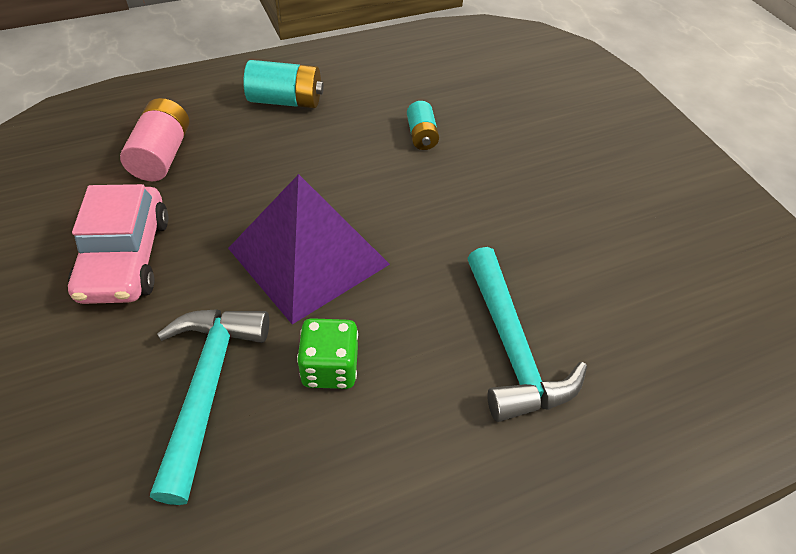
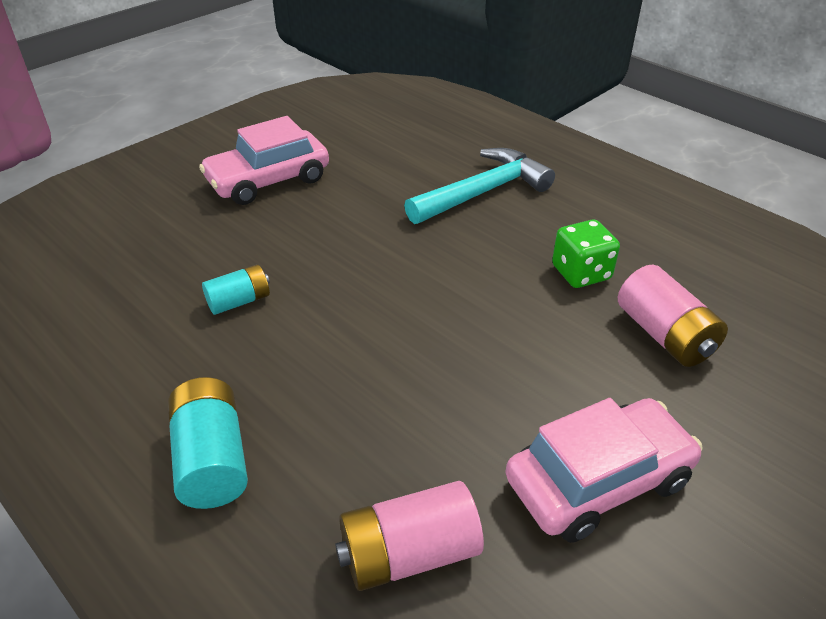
camera: 110 degrees left, 10 degrees down
(208, 387) = (664, 335): turquoise hammer -> pink battery
(308, 256) = (479, 328): purple pyramid -> none
(592, 185) = (268, 180): none -> pink car

